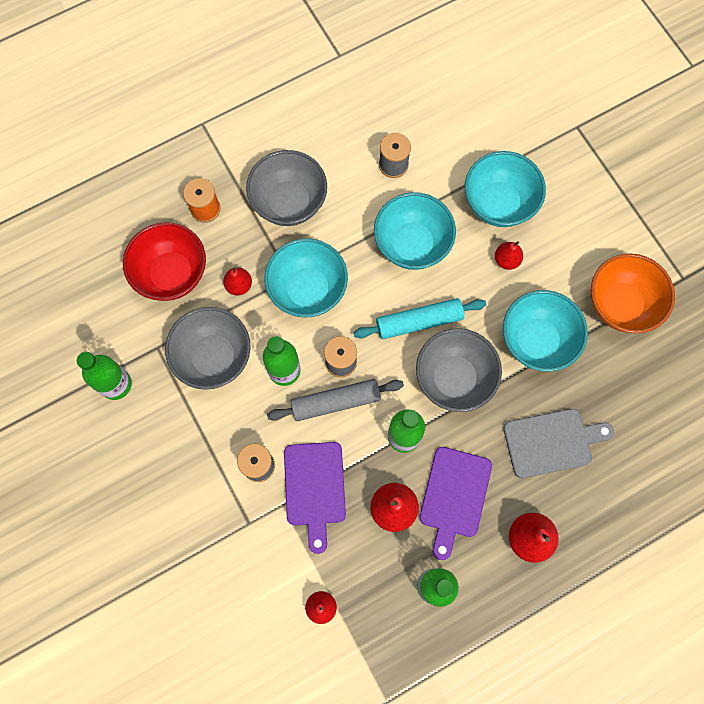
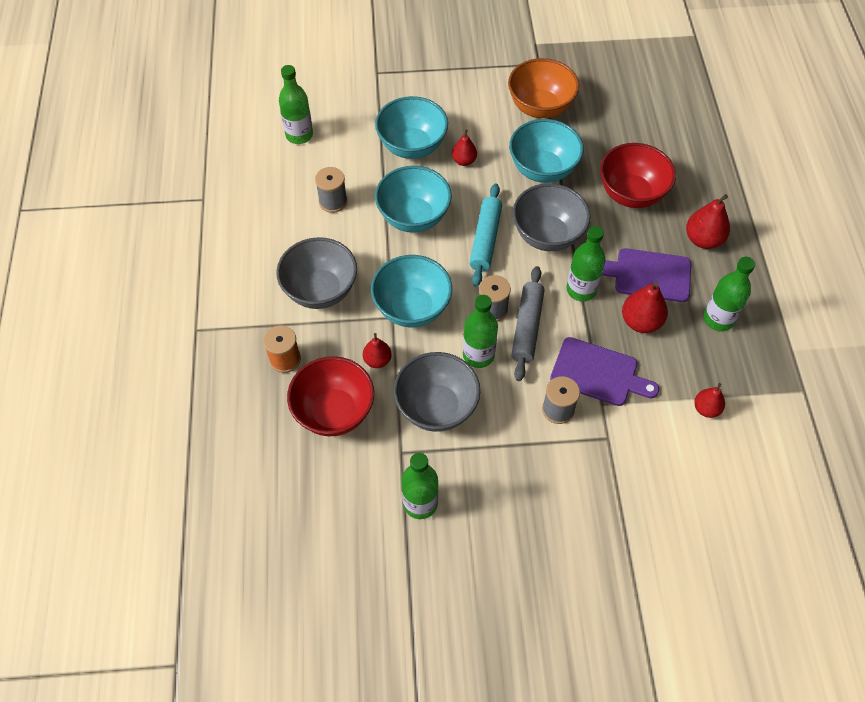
camera: 65 degrees left, 15 degrees down
(454, 496) = (648, 275): purple cutting board -> purple cutting board turned 150 degrees clockwise
(457, 96) = (299, 135): none -> green bottle
(551, 442) = (631, 194): grey cutting board -> red bowl

